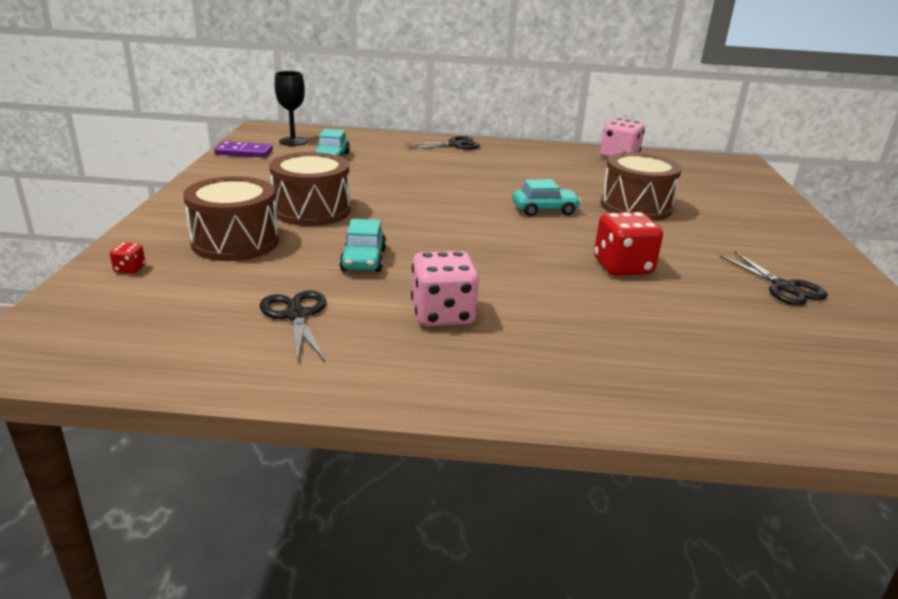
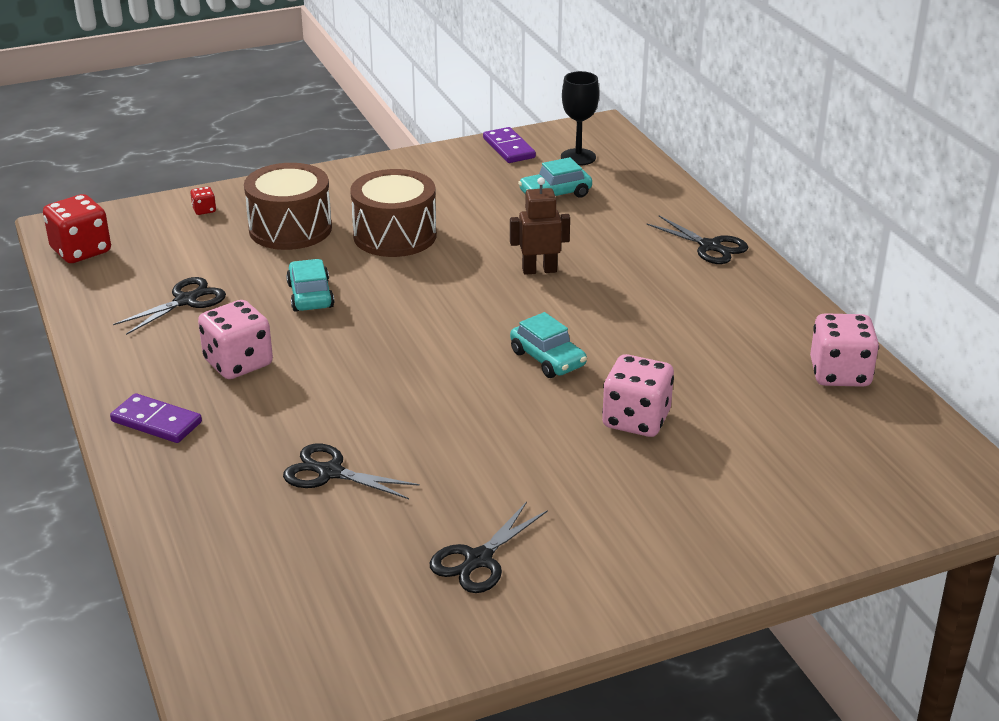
camera: 65 degrees right, 5 degrees up
(363, 260) = (310, 295): turquoise car -> turquoise car turned 105 degrees clockwise
(427, 185) = (539, 270): none -> brown robot
(513, 379) = (156, 422): none -> purple domino
(622, 266) = (431, 439): red dice -> red dice (81, 251)
(636, 207) = (636, 420): brown drum -> pink dice
(649, 313) = (330, 472): none -> black scissors

